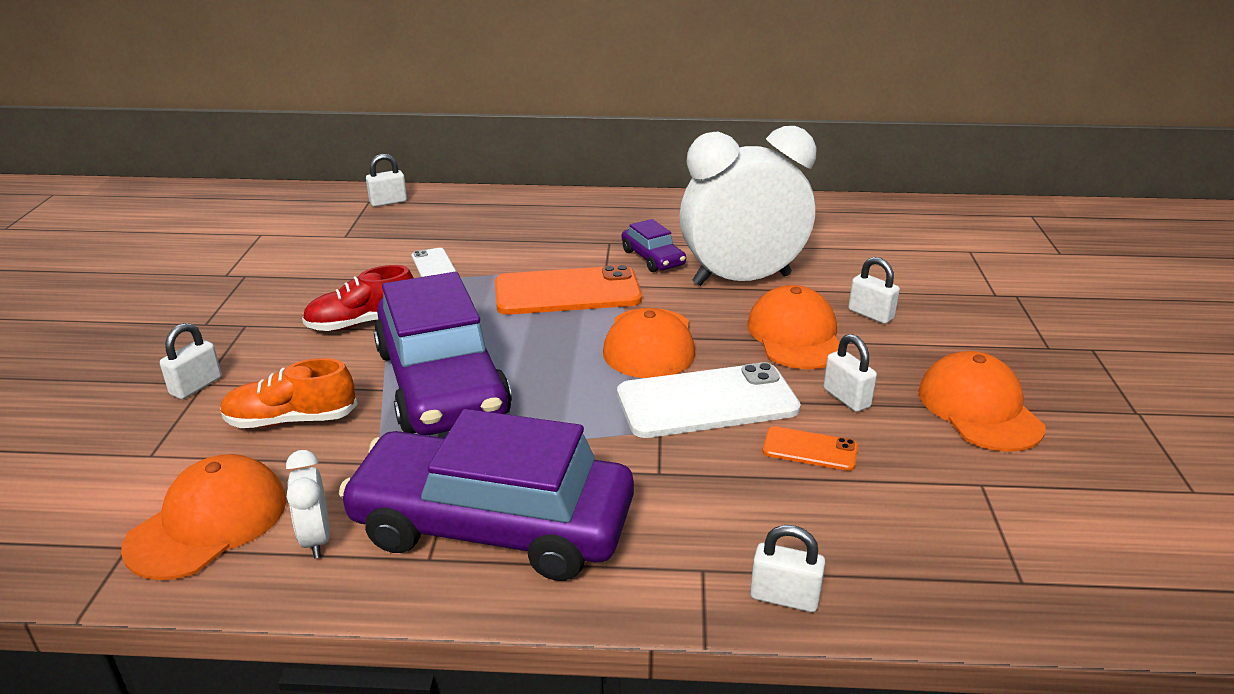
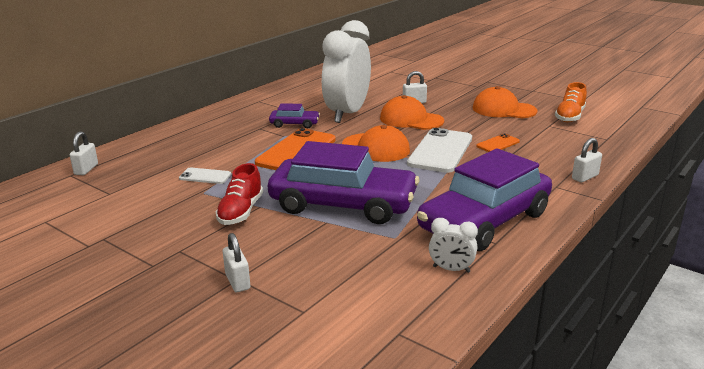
camera: 55 degrees left, 5 degrees down
(208, 523) = (402, 300): orange cap -> none
(291, 420) = (324, 255): orange shoe -> orange shoe (570, 116)
(846, 398) = (470, 126): white padlock -> none

